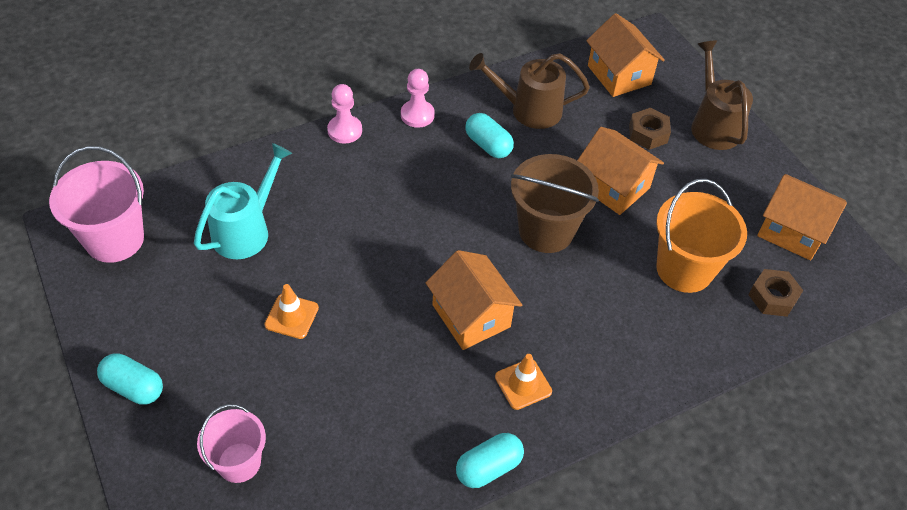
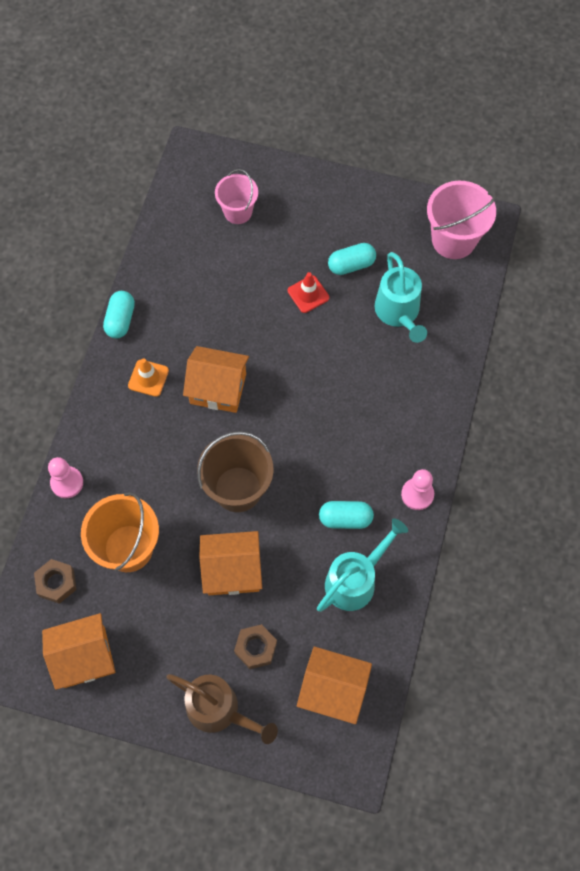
camera: 135 degrees right, 15 degrees up
(134, 387) = (330, 192): turquoise capsule -> turquoise capsule (351, 265)
(291, 316) = (308, 294): orange traffic cone -> red traffic cone
(345, 130) = (442, 433): pink pawn -> pink pawn (67, 483)
(528, 110) = (355, 580): brown watering can -> turquoise watering can

